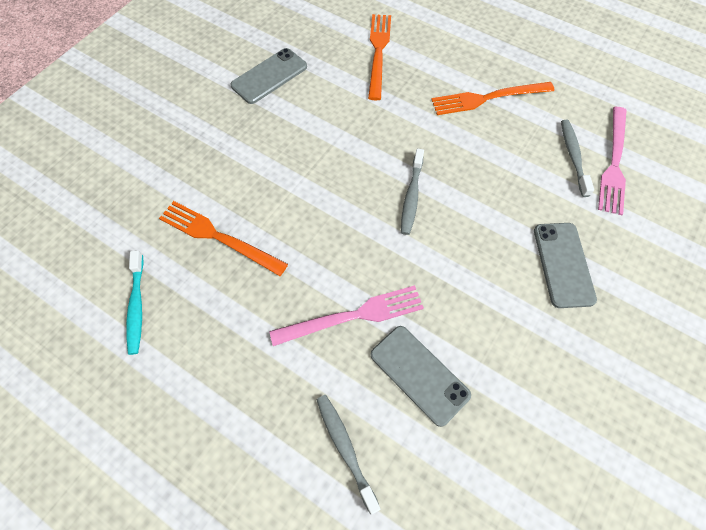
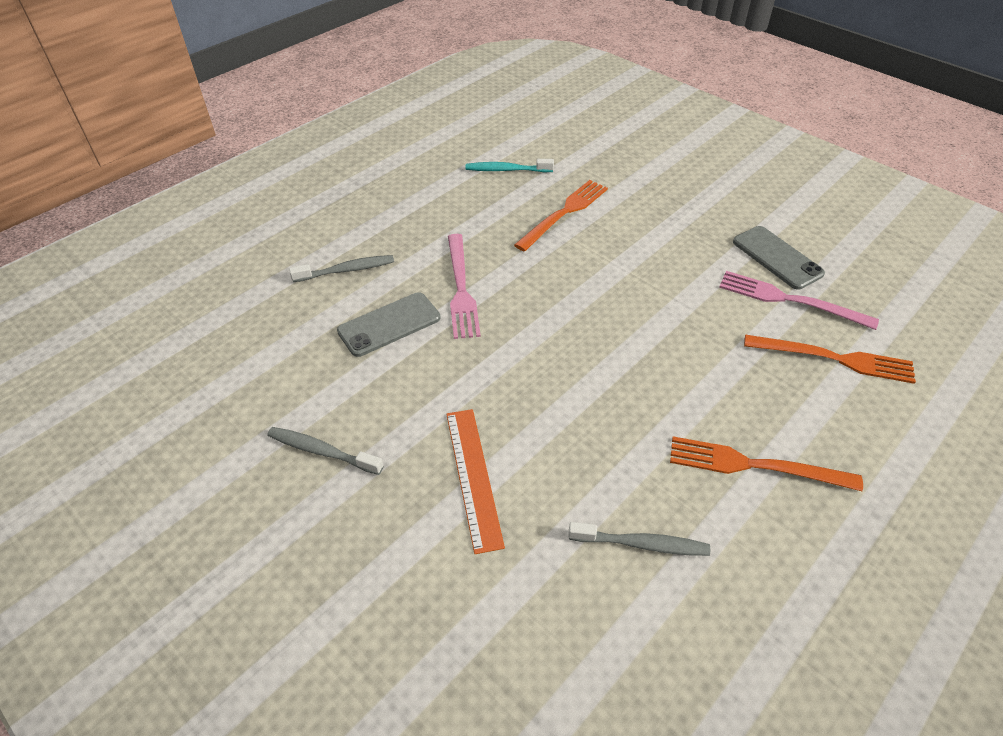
camera: 100 degrees right, 15 degrees down
(411, 196) = (592, 353): grey toothbrush -> grey toothbrush (322, 451)
(488, 98) = (756, 465): orange fork -> orange fork turned 75 degrees counterclockwise
(563, 264) = (473, 477): grey phone -> orange ruler
(614, 162) = (627, 598): pink fork -> pink fork (790, 300)

